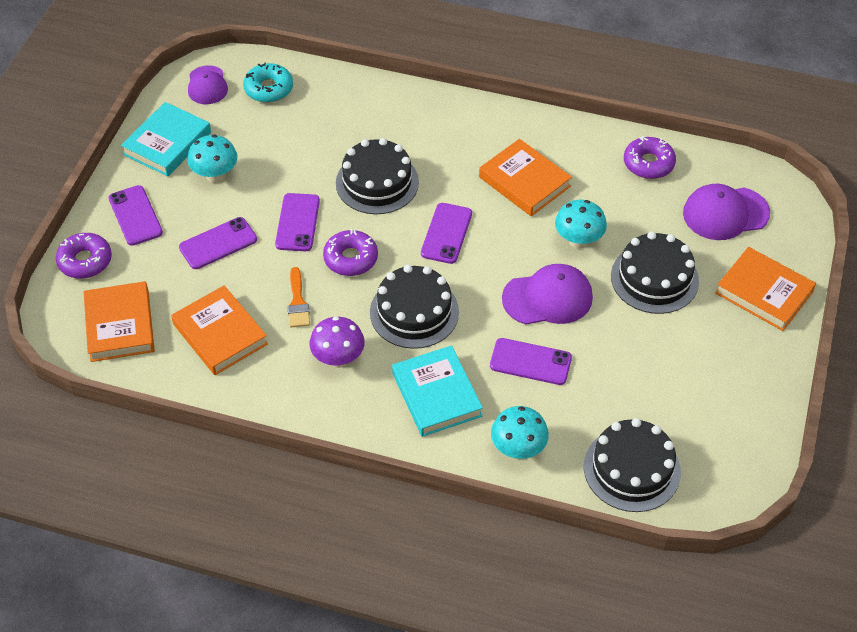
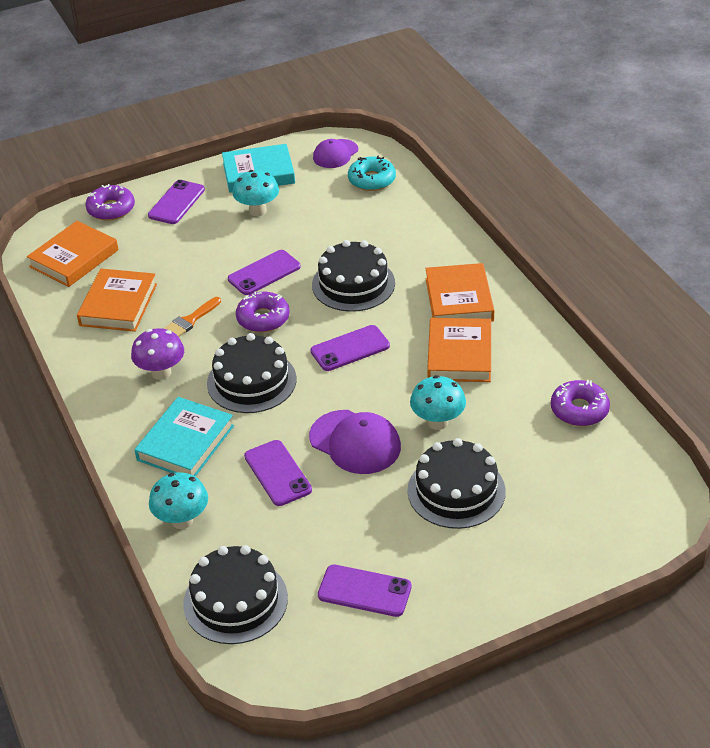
camera: 50 degrees right, 10 degrees down
(218, 243) = (198, 251): purple phone -> purple phone (364, 591)
(725, 213) = (589, 490): purple cap -> none
(764, 292) = (531, 569): orange book -> orange book (459, 299)

